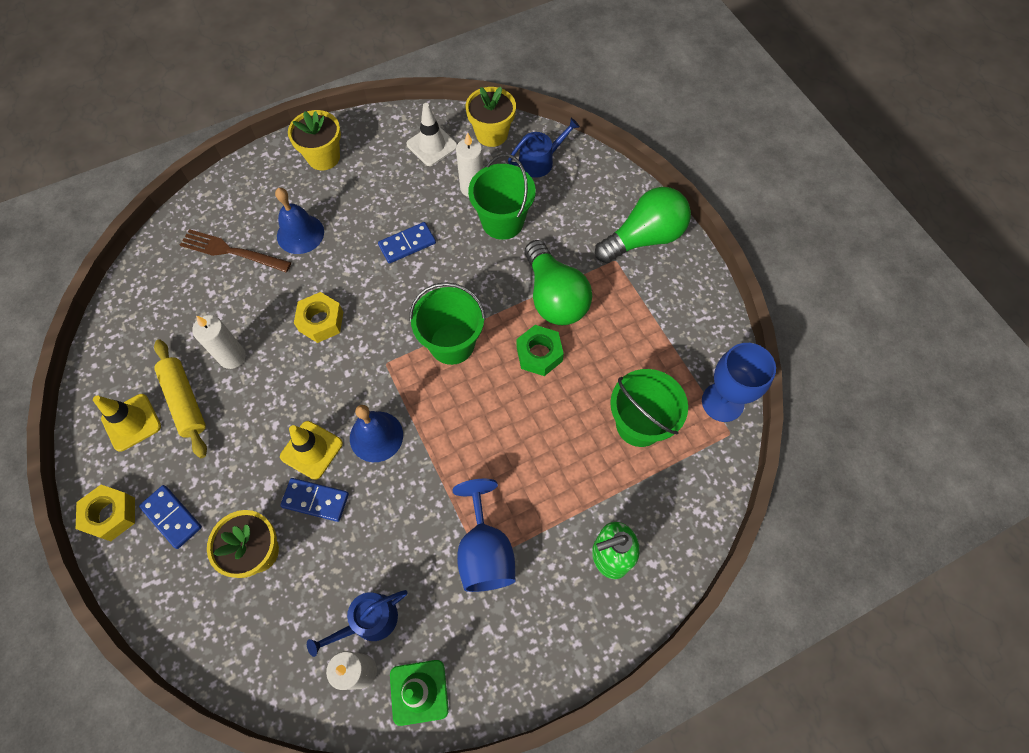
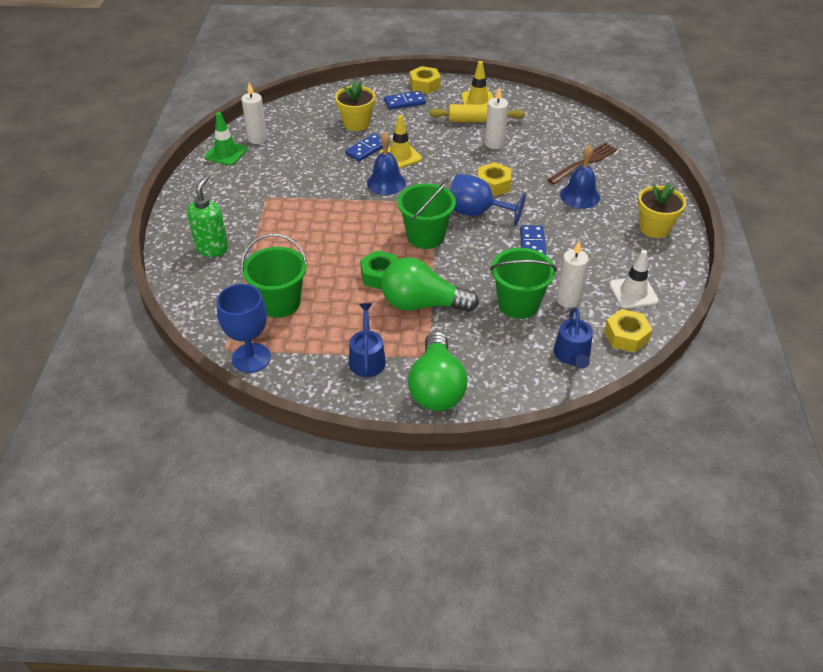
camera: 120 degrees right, 20 degrees down
(369, 621) = (279, 148): blue watering can -> blue watering can (367, 358)
(485, 551) = (271, 200): blue goblet -> blue goblet (476, 213)
(491, 134) = (626, 336): yellow flower pot -> yellow nut

